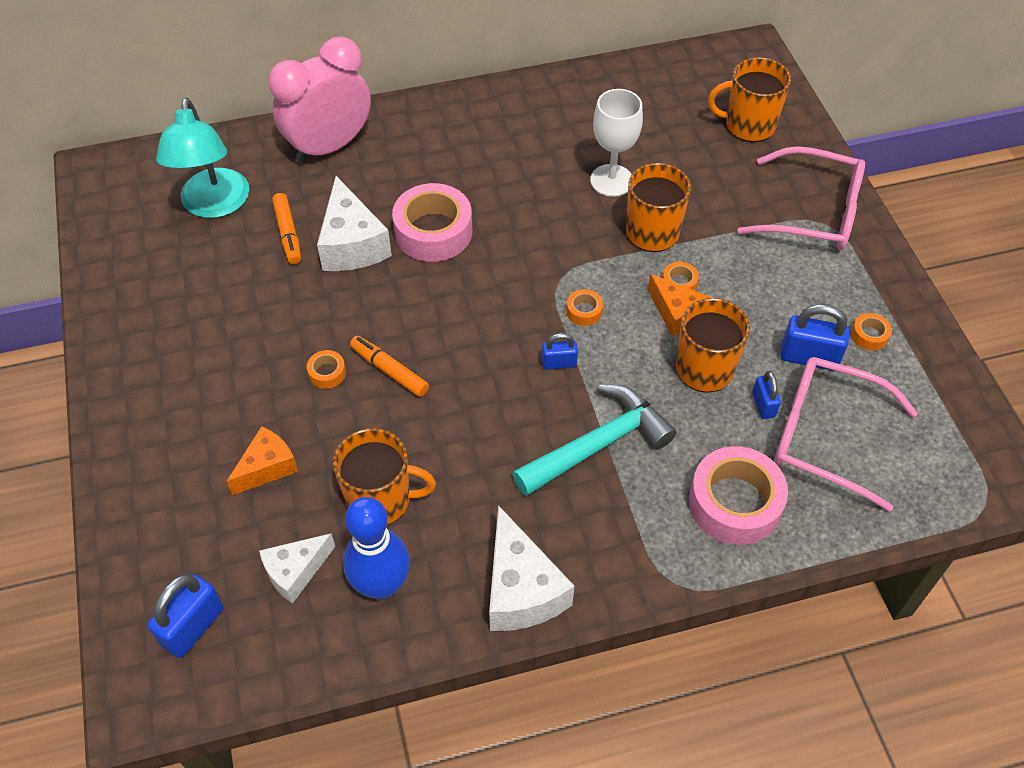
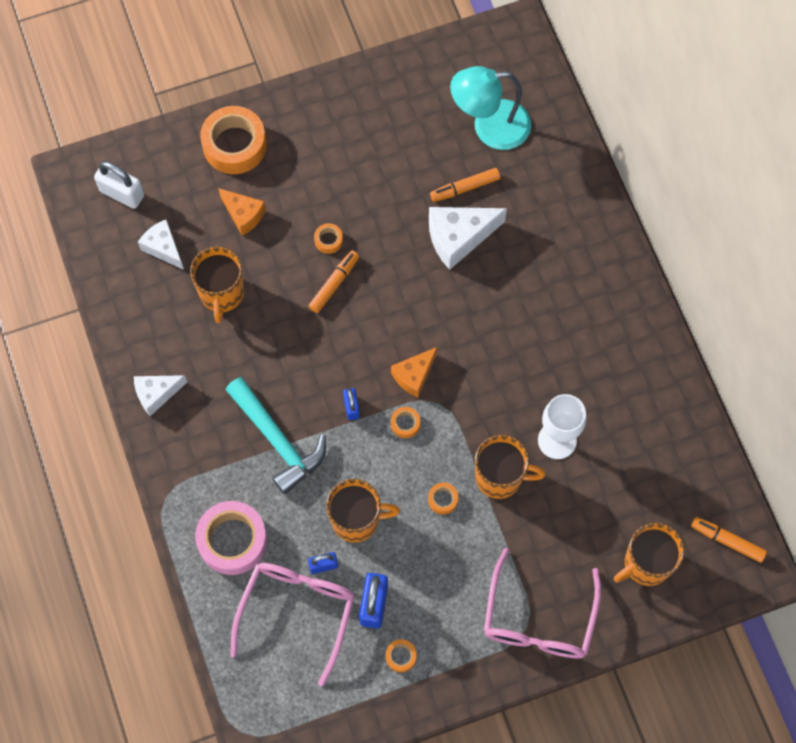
camera: 85 degrees right, 15 degrees up
(157, 473) = (234, 145): none -> orange tape
(193, 626) = (122, 193): blue padlock -> white padlock
(329, 147) = (568, 202): pink clock -> none
(381, 585) = (156, 303): blue bowling pin -> none
(433, 232) = (479, 298): pink tape -> none
(521, 589) = (156, 394): white cheese -> white cheese, size x0.64
(676, 313) = (410, 497): orange cheese -> orange cheese (414, 375)
(723, 67) = (727, 541): none -> orange marker
(748, 125) = (646, 563): orange mug -> orange mug turned 120 degrees counterclockwise

